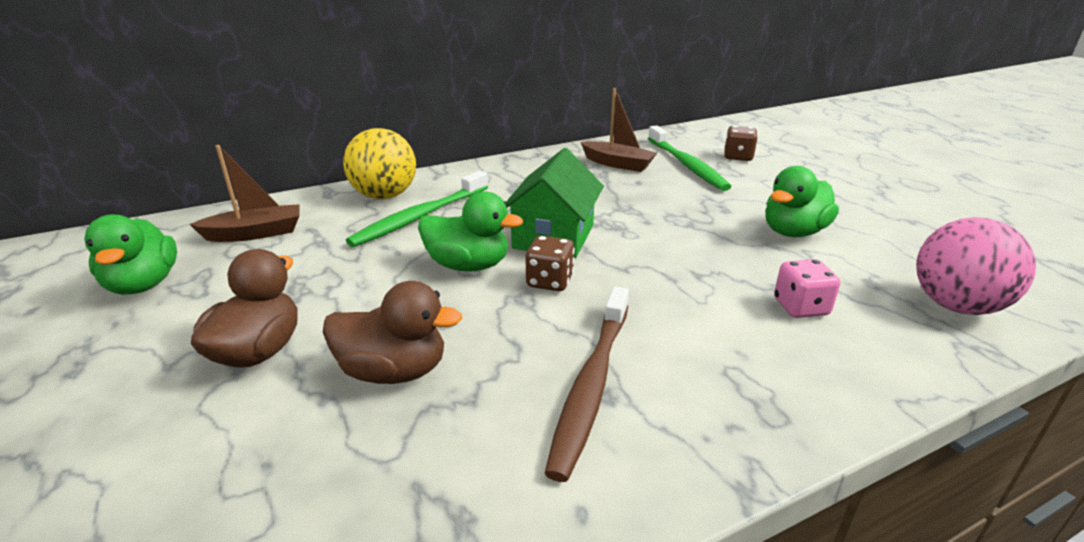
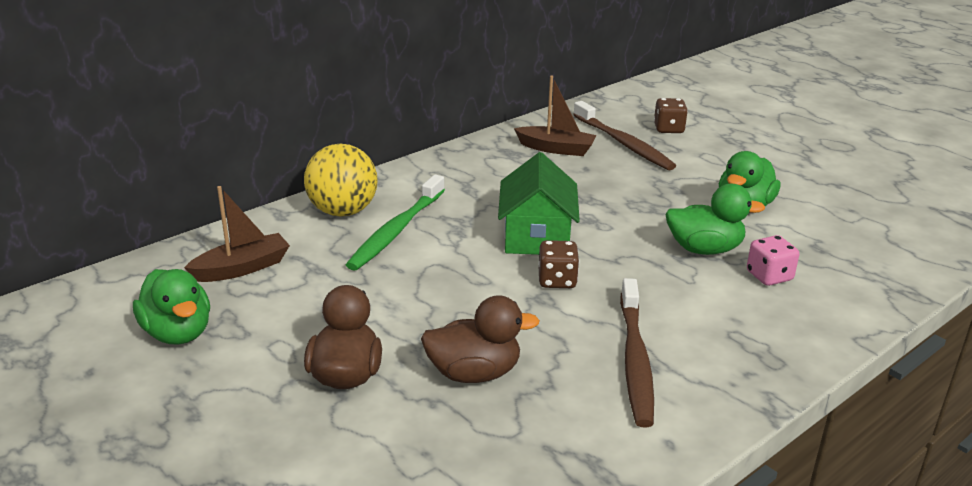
camera: 15 degrees left, 0 degrees up
(468, 265) = (476, 275): green duck -> green duck (704, 249)
(687, 165) = (624, 144): green toothbrush -> brown toothbrush
(956, 306) = (883, 259): pink ball -> none

